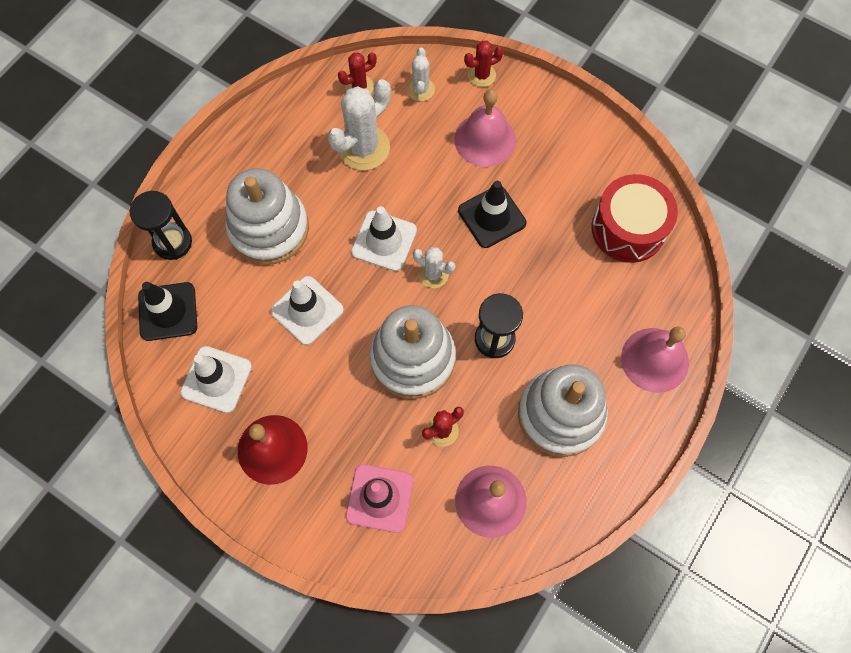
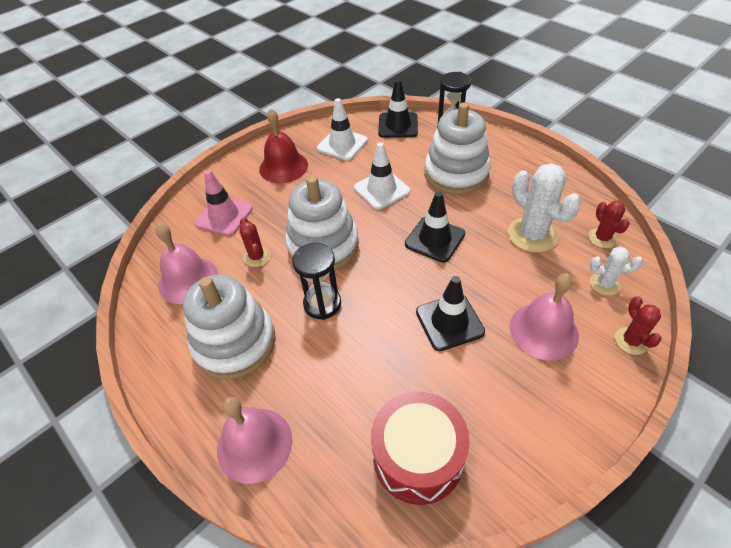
camera: 105 degrees right, 20 degrees down
(384, 241) = (435, 239): white traffic cone -> black traffic cone
(433, 274) = (396, 268): white cactus -> none

